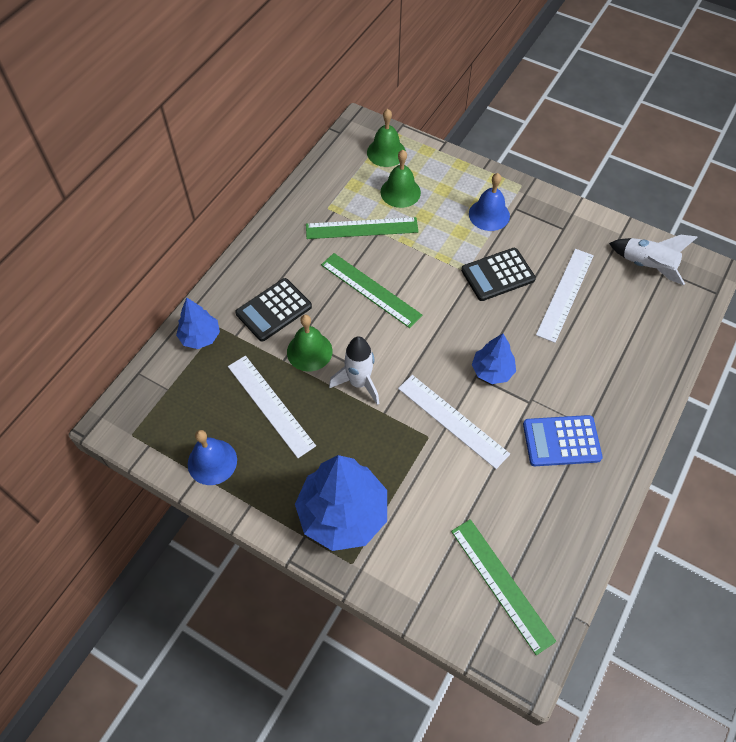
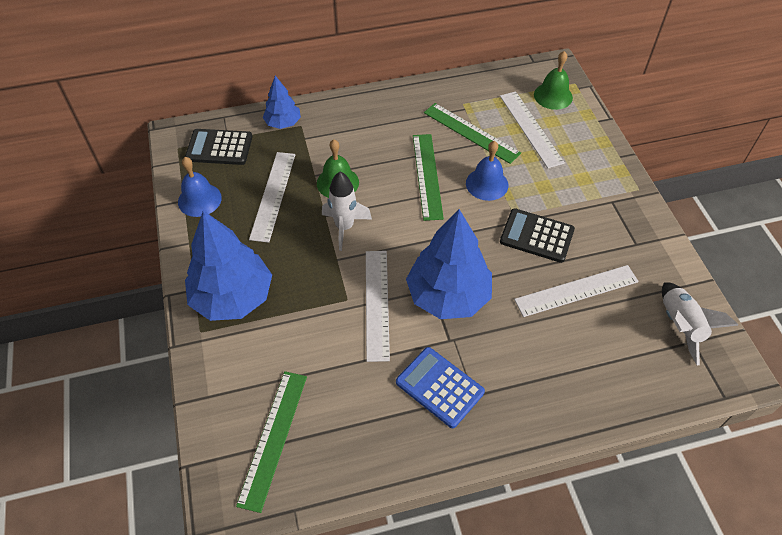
camera: 45 degrees right, 5 degrees down
(274, 310) = (347, 141): black calculator -> black calculator (219, 148)
(400, 192) = (530, 128): green bell -> white ruler
(489, 214) = (583, 190): blue bell -> blue bell (487, 184)
(492, 371) = (448, 296): blue tree -> blue tree, size x1.88

